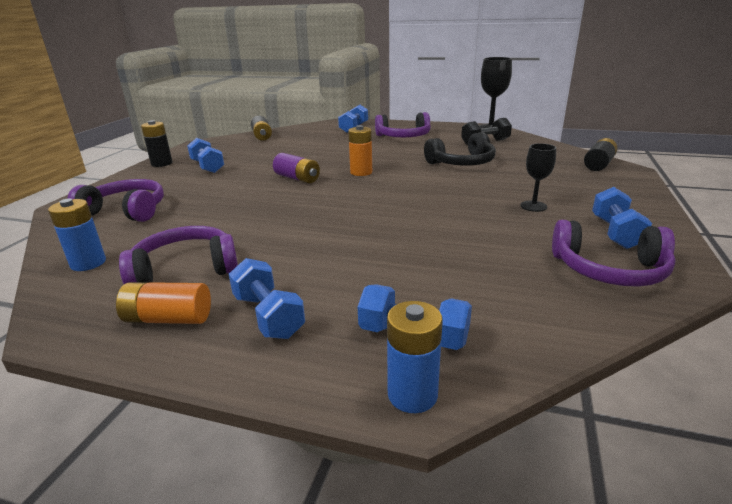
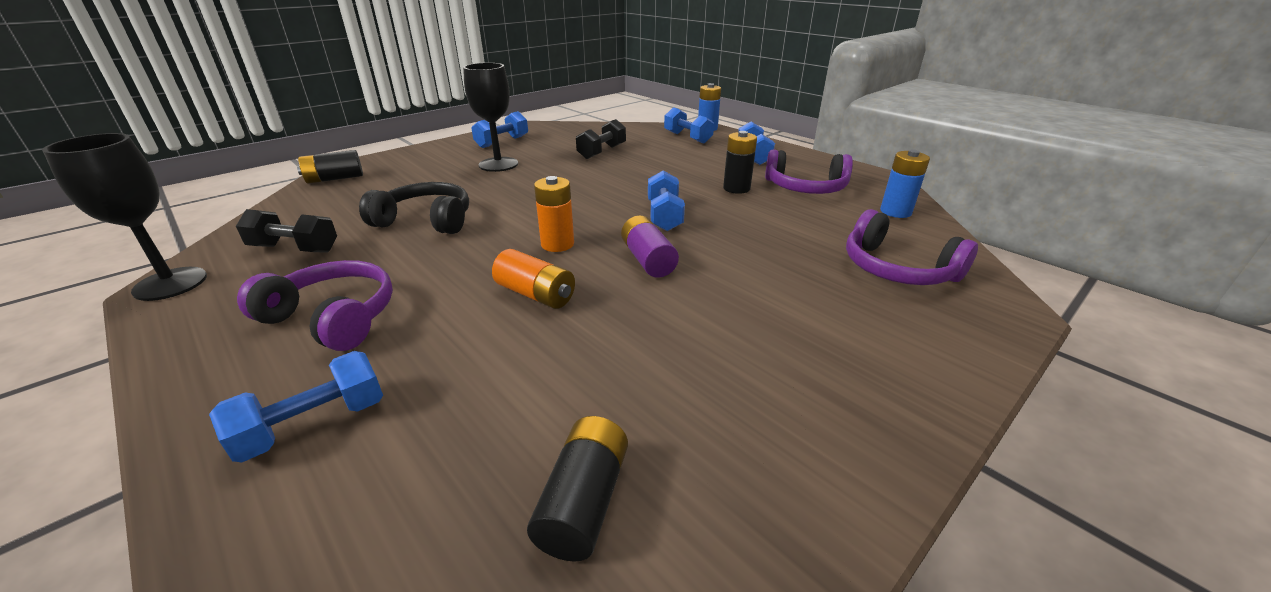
camera: 150 degrees left, 5 degrees up
(161, 163) = (898, 414): black battery -> black battery (736, 188)
(168, 318) = (812, 166): orange battery -> orange battery (536, 294)
(207, 167) = (782, 352): blue dumbbell -> blue dumbbell (664, 216)
(477, 254) = (602, 152): none -> black dumbbell
(533, 206) = (498, 164): black goblet -> black goblet, size x1.69
(609, 270) = (554, 133): purple headphones -> none

